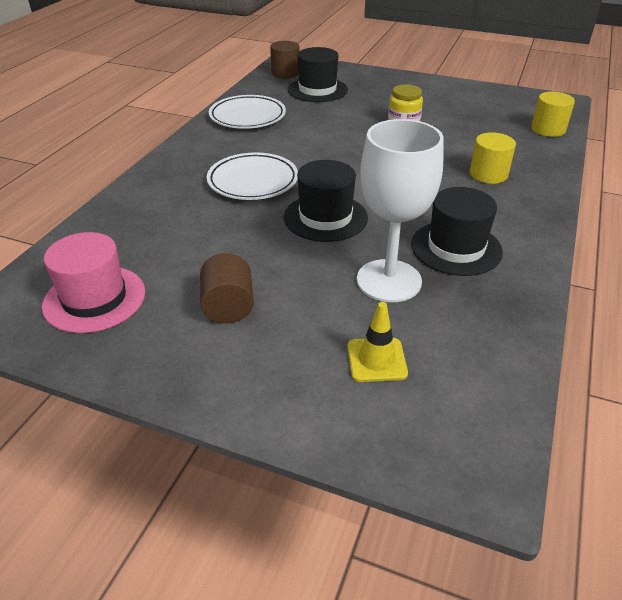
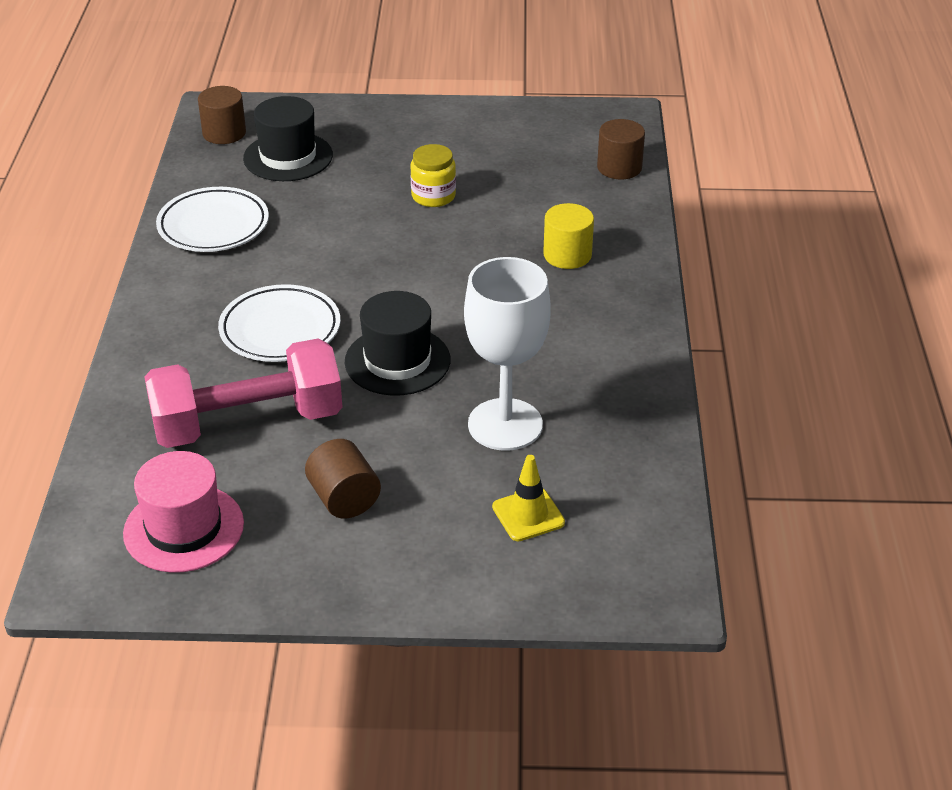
camera: 20 degrees left, 0 degrees up
(192, 235) = (248, 423): none -> pink dumbbell
(456, 248) = (563, 366): black hat -> none
(548, 129) = (619, 167): yellow cylinder -> brown cylinder

